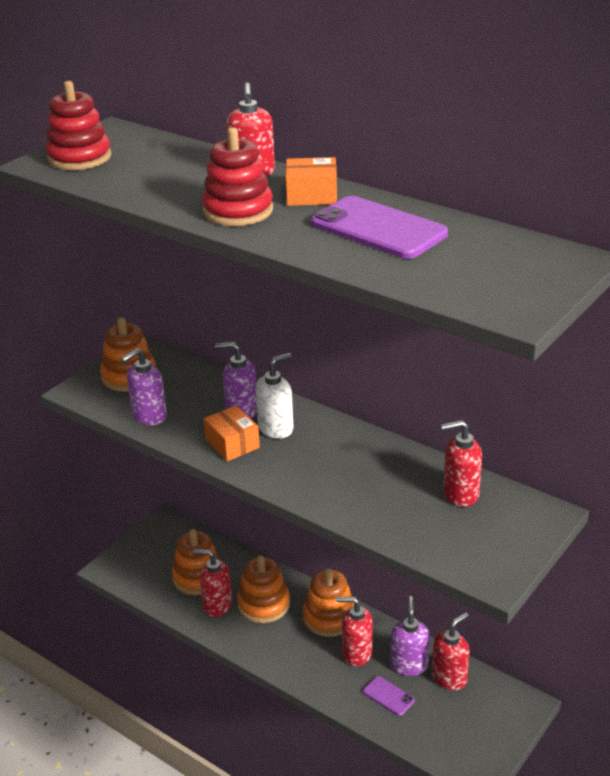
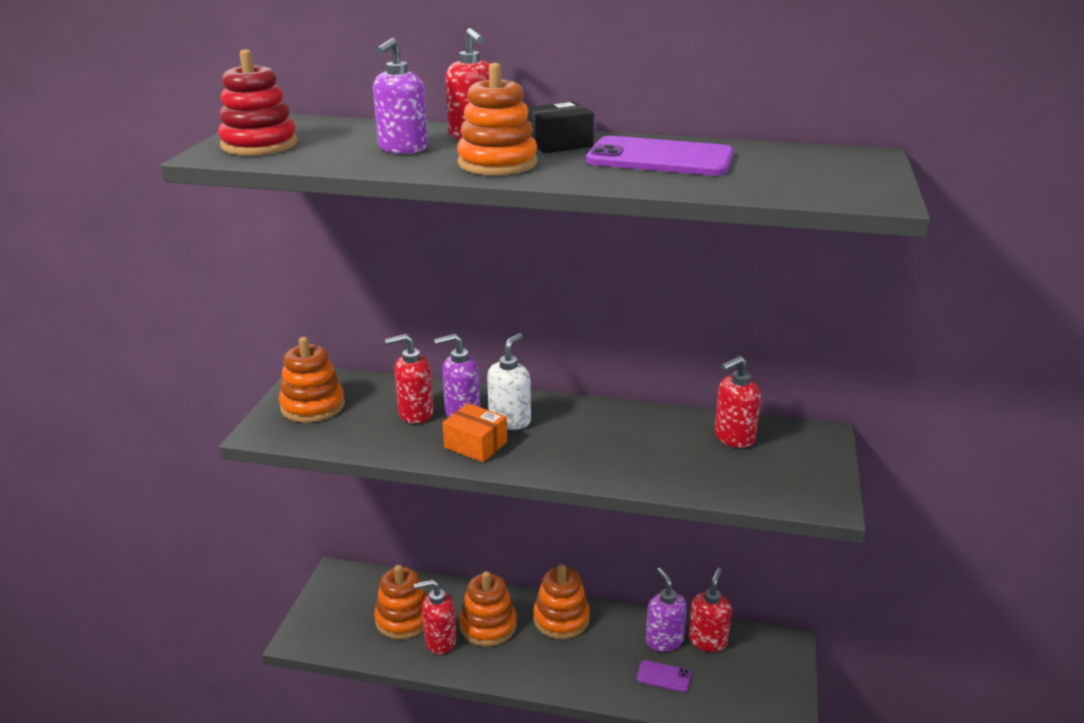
camera: 25 degrees left, 5 degrees down
(149, 416) = (364, 439): purple soap dispenser -> purple soap dispenser (402, 148)
(238, 211) = (497, 163): red stacking toy -> orange stacking toy
(311, 195) = (558, 143): orange box -> black box
(356, 653) = (608, 645): red soap dispenser -> red soap dispenser (415, 413)

